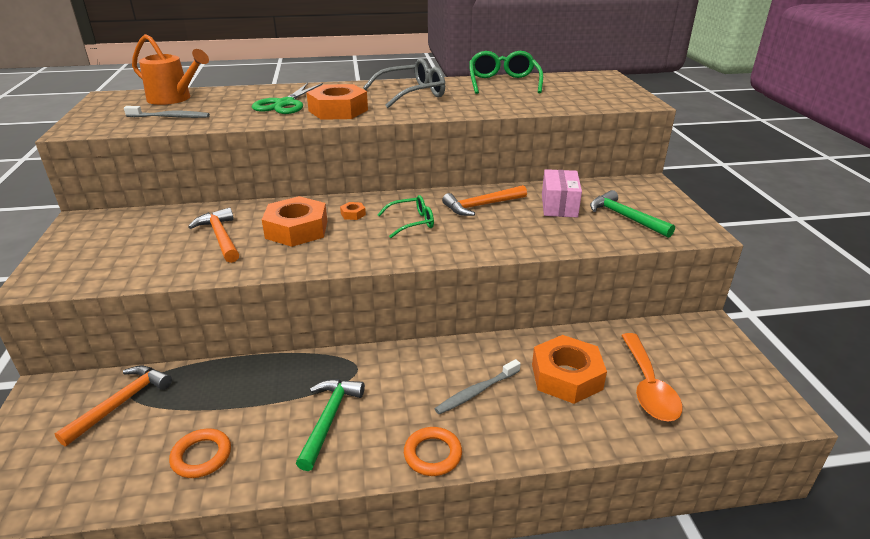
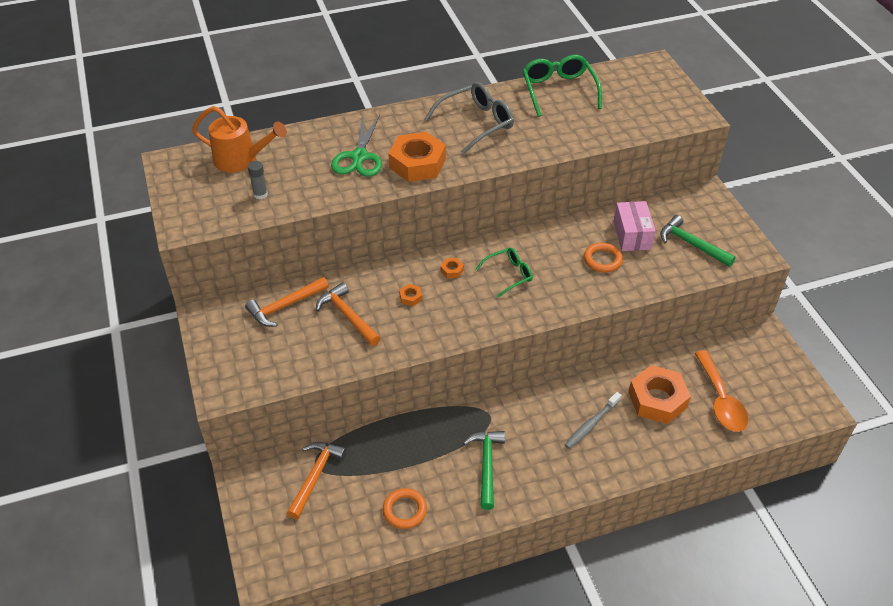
camera: 10 degrees left, 15 degrees up
(170, 117) = (260, 194): grey toothbrush -> grey glue stick
(297, 229) = (410, 297): orange nut -> orange nut, size x0.40
(432, 454) = (574, 482): orange ring -> orange ring (602, 260)
(482, 206) = (563, 244): orange hammer -> orange hammer (285, 306)

